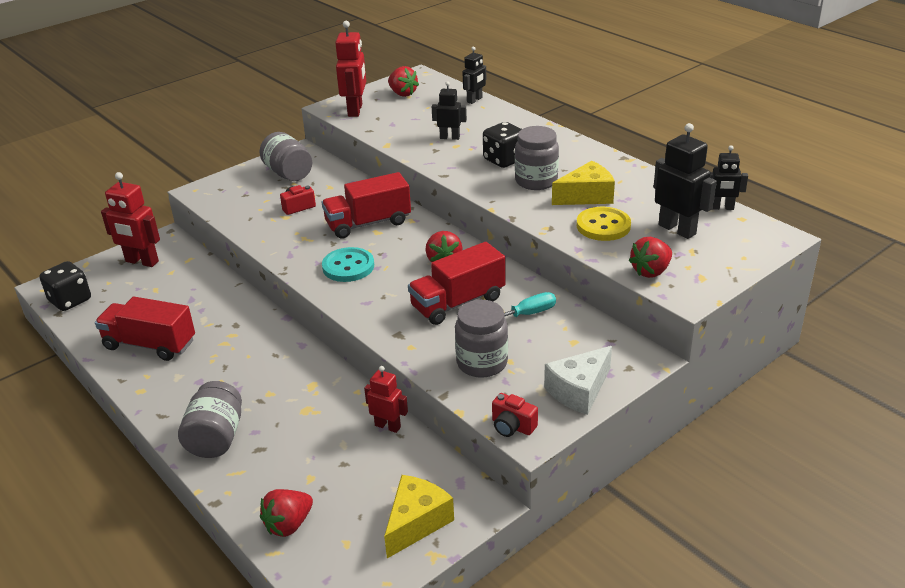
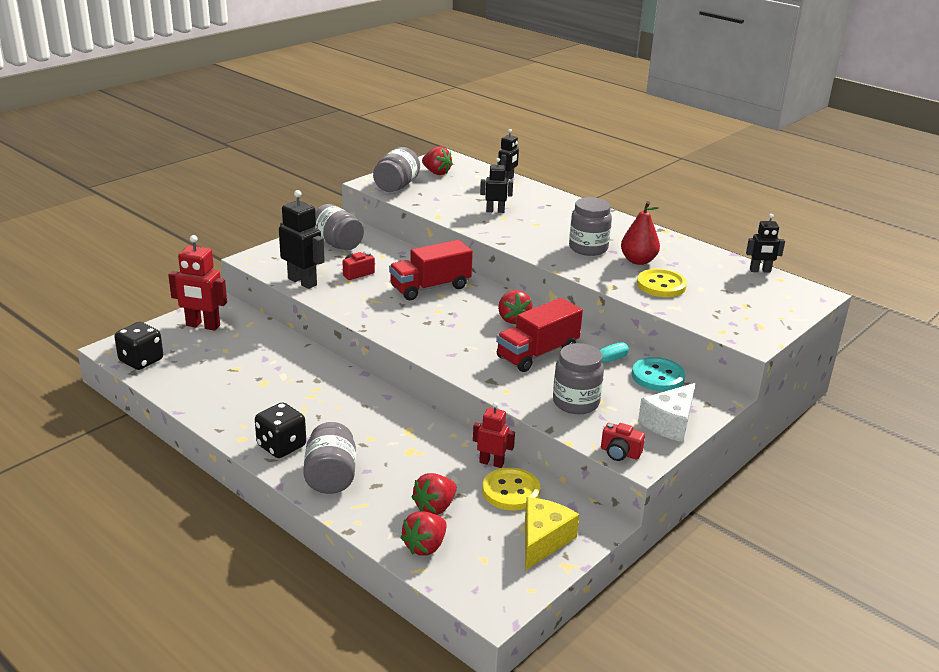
camera: 10 degrees left, 5 degrees down
(150, 344) = (237, 398): red truck -> none
(348, 267) = (424, 324): turquoise button -> turquoise button (657, 376)
(355, 110) = (396, 186): red robot -> grey jar
(398, 461) = (511, 491): none -> yellow button
(504, 160) = (552, 230): black dice -> black dice (281, 446)
(587, 196) = (638, 261): yellow cheese -> red pear
(651, 271) = (715, 321): red strawberry -> red strawberry (435, 507)
(677, 229) = (727, 288): black robot -> black robot (302, 282)

